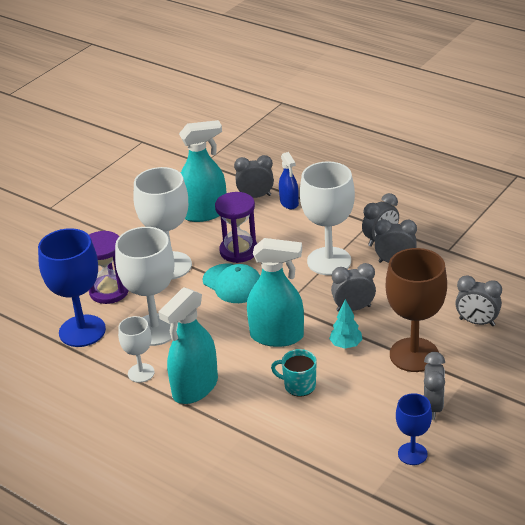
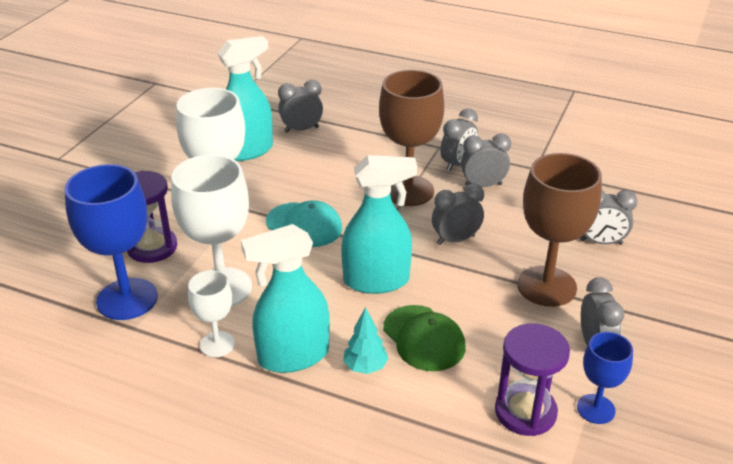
camera: 15 degrees left, 0 degrees up
(195, 388) = (293, 356): turquoise spray bottle -> turquoise spray bottle turned 45 degrees clockwise
(239, 251) = (300, 188): purple hourglass -> purple hourglass (525, 412)
(289, 203) = (342, 133): blue spray bottle -> none
(299, 386) = (424, 338): turquoise mug -> green cap
(329, 261) = (408, 191): white goblet -> brown goblet
(346, 345) = (463, 283): turquoise tree -> turquoise tree (365, 367)

